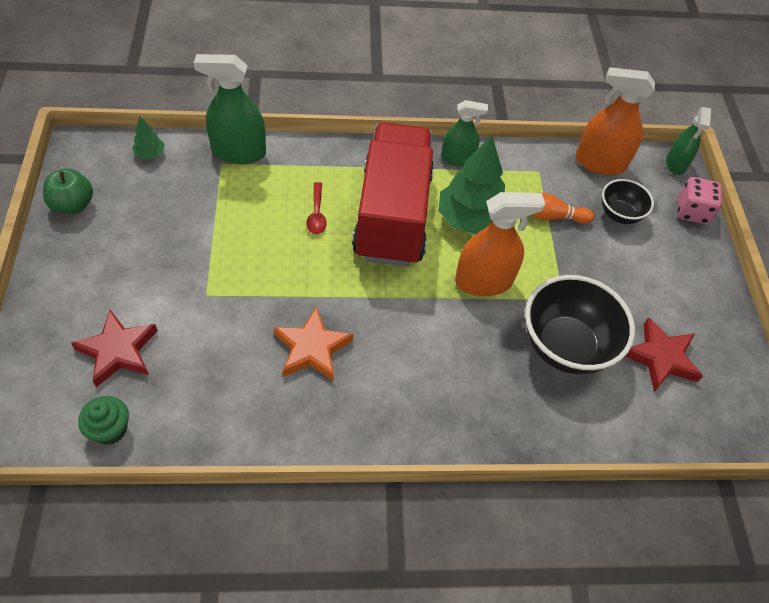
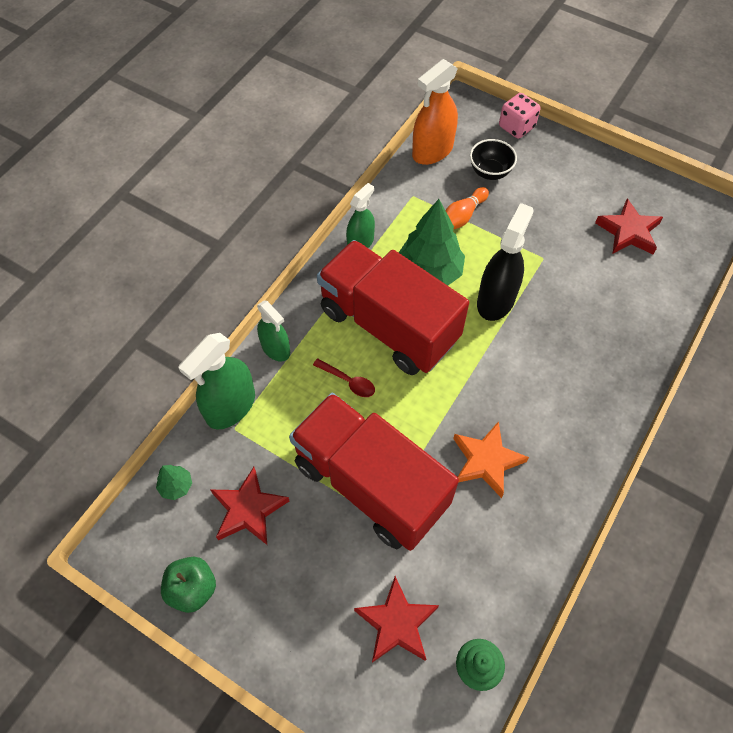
camera: 50 degrees left, 5 degrees up
(158, 206) = (248, 509): none -> red star
(232, 274) = (370, 484): none -> red truck
(483, 281) = (496, 300): orange spray bottle -> black spray bottle
(565, 346) = (585, 283): black bowl -> none
(676, 164) = (466, 106): green spray bottle -> green spray bottle (275, 348)

